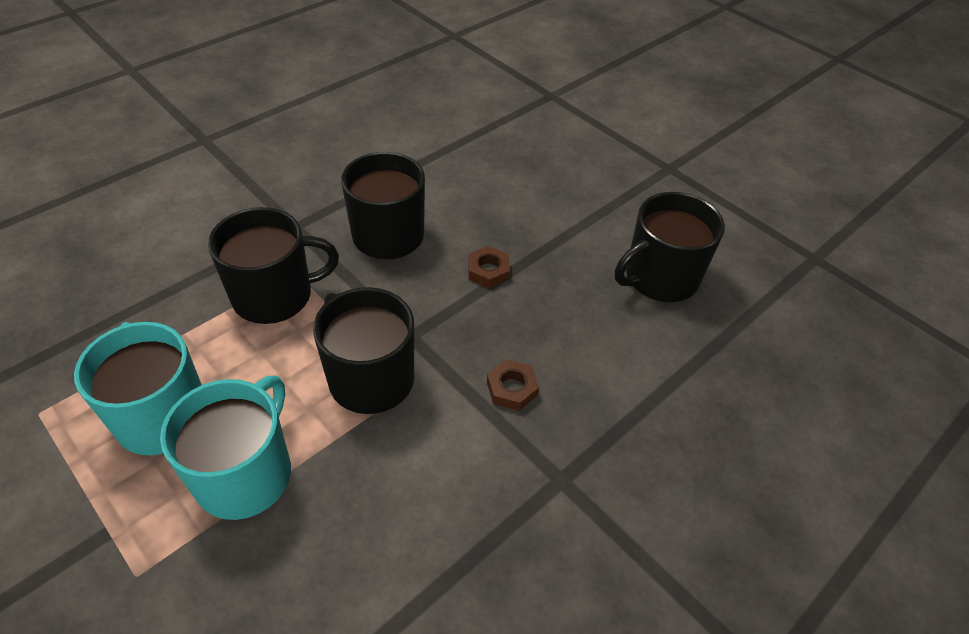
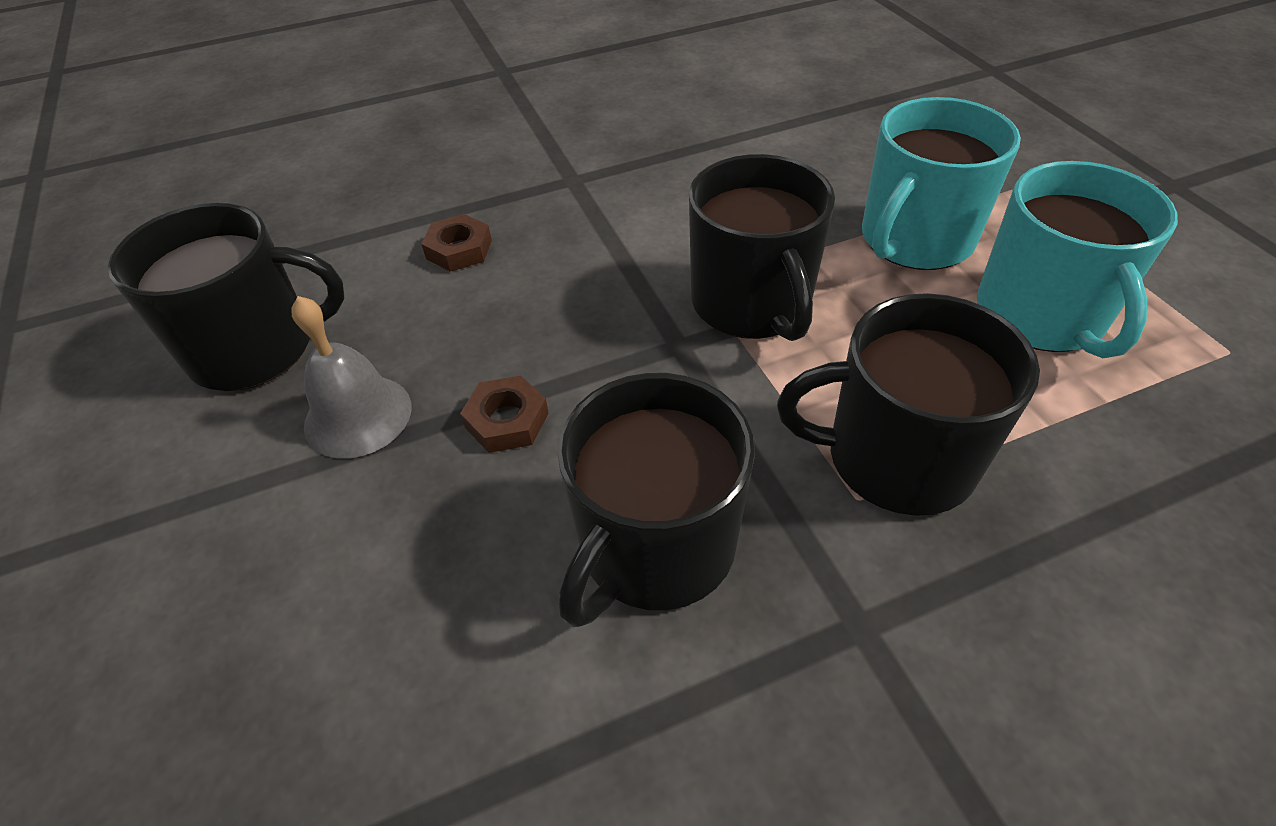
camera: 155 degrees left, 0 degrees up
(512, 388) = (573, 258): brown nut -> brown nut (459, 249)
(567, 257) = (358, 415): none -> grey bell

